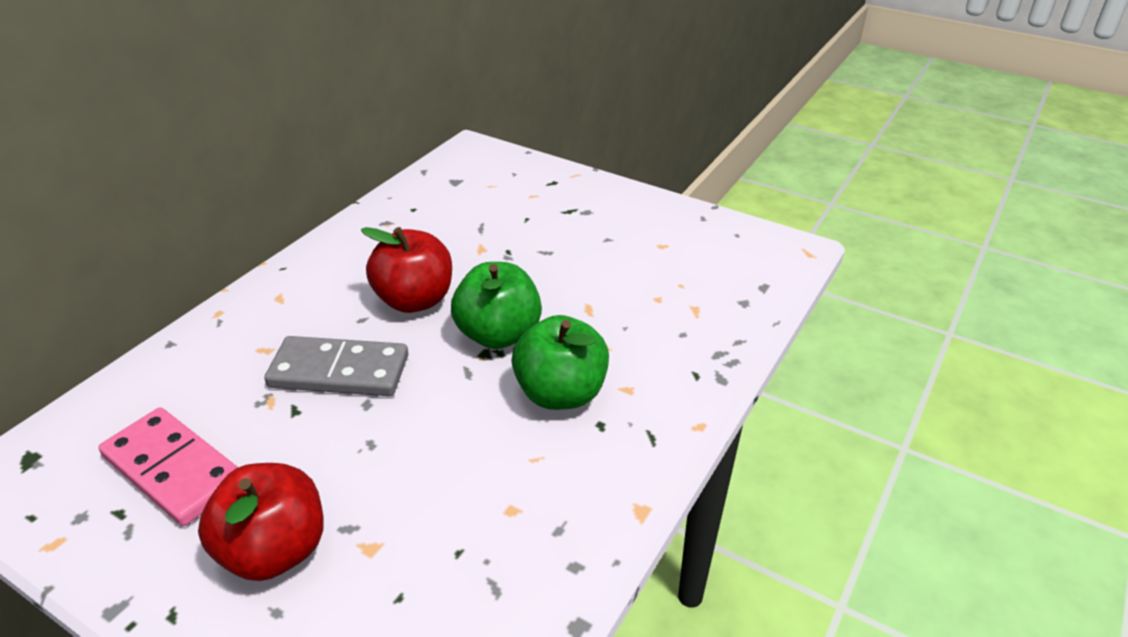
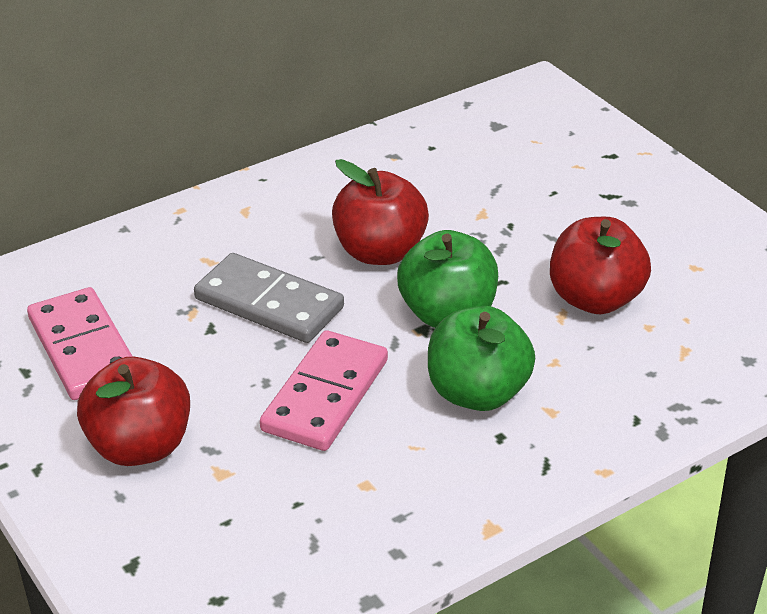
camera: 25 degrees right, 0 degrees up
(432, 438) = (325, 395): none -> pink domino
(606, 289) = (595, 299): none -> red apple

